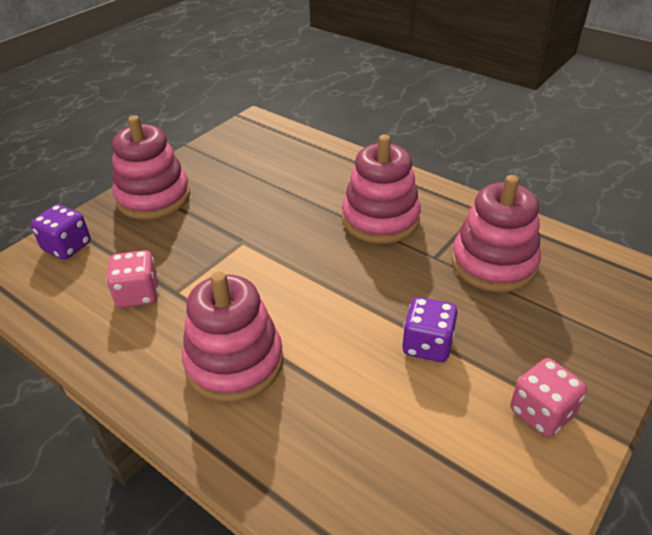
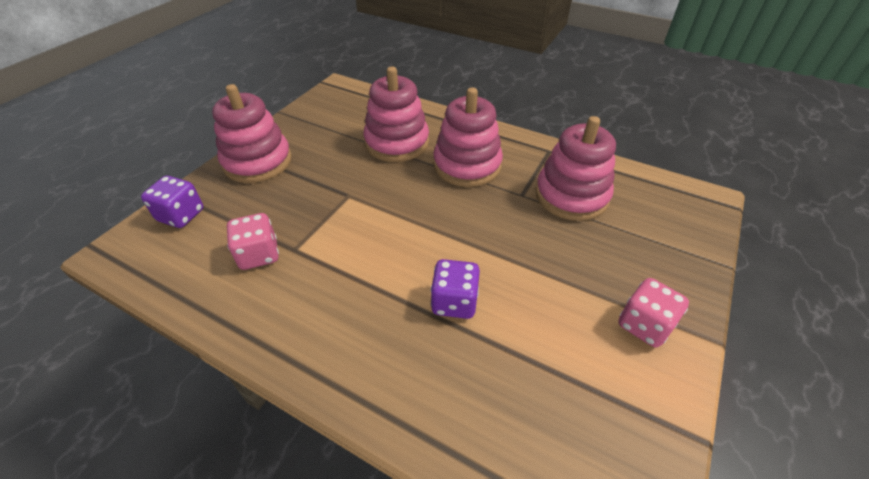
camera: 10 degrees left, 5 degrees up
(234, 362) = (363, 310): pink stacking toy -> pink stacking toy (397, 143)
(427, 345) = (533, 274): purple dice -> purple dice (454, 302)

